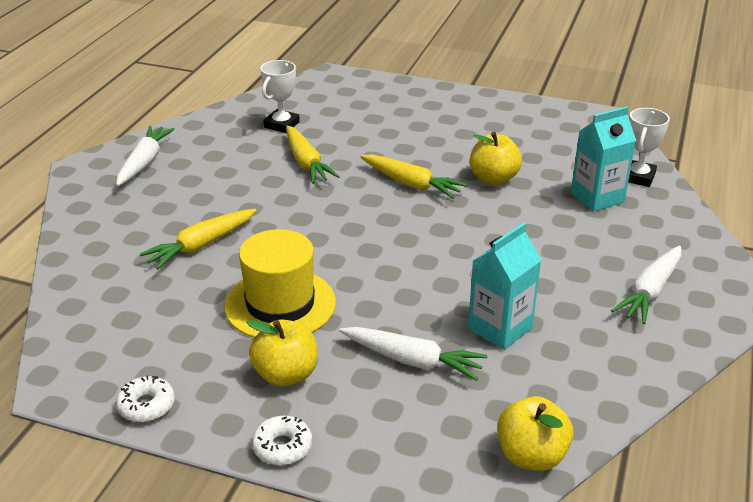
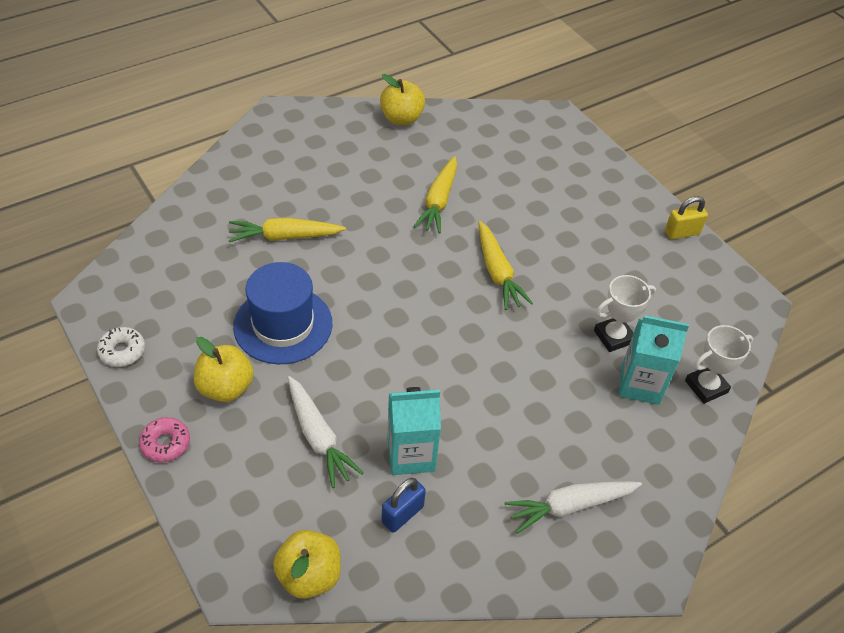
camera: 35 degrees right, 15 degrees up
(144, 162) = (323, 132): white carrot -> none
(280, 304) = (283, 325): yellow hat -> blue hat
(281, 125) = (460, 150): white trophy -> white trophy (613, 337)
(282, 447) = (165, 443): white donut -> pink donut
(493, 178) = (572, 308): yellow apple -> yellow apple (401, 118)
(507, 102) = (682, 233): none -> yellow padlock
(545, 369) = (402, 514): none -> blue padlock

